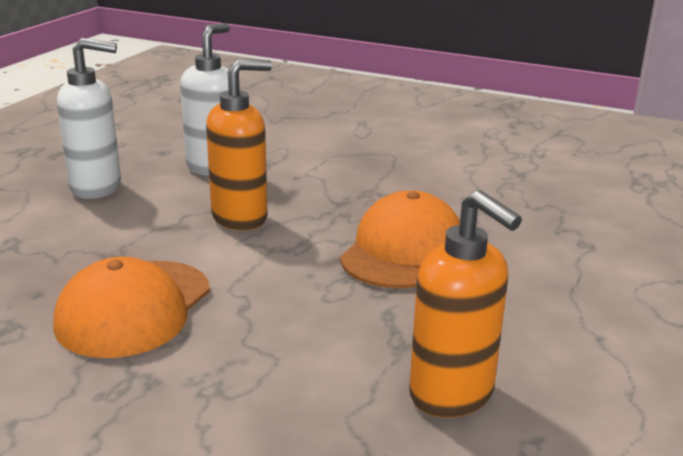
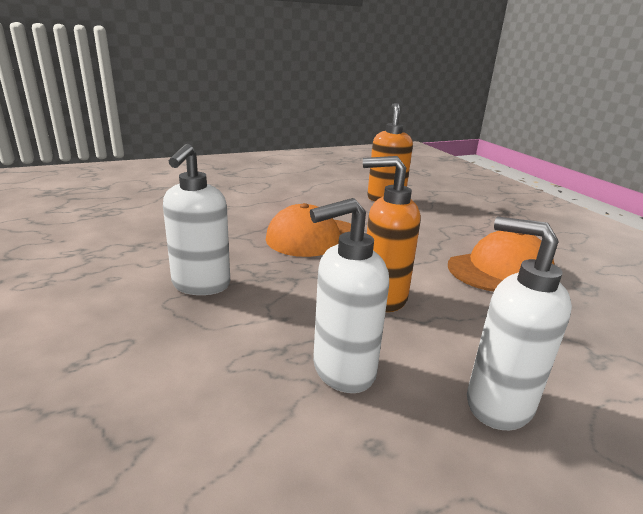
camera: 140 degrees left, 0 degrees up
(395, 170) = (201, 285): none -> white soap dispenser

